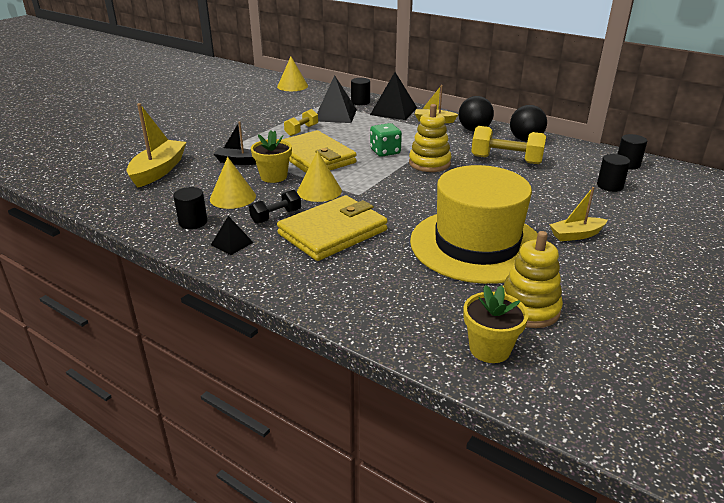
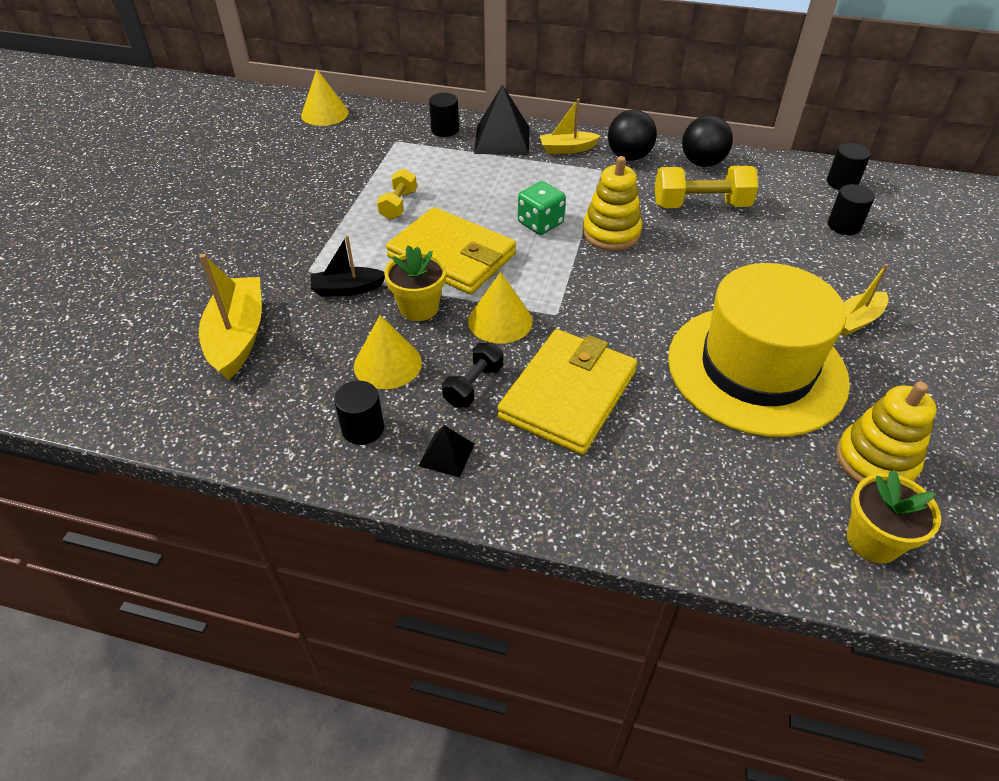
camera: 20 degrees left, 15 degrees up
(335, 115) = (426, 163): black pyramid -> none

